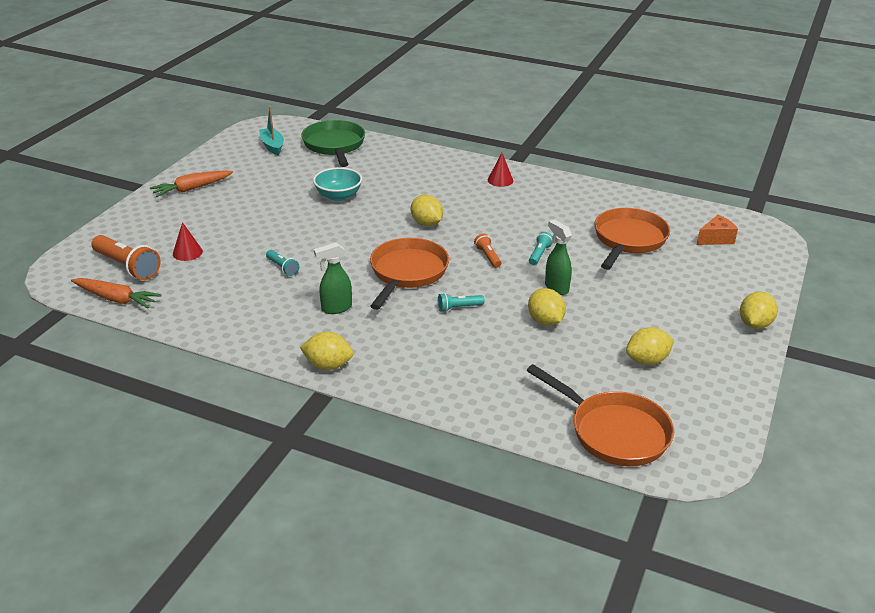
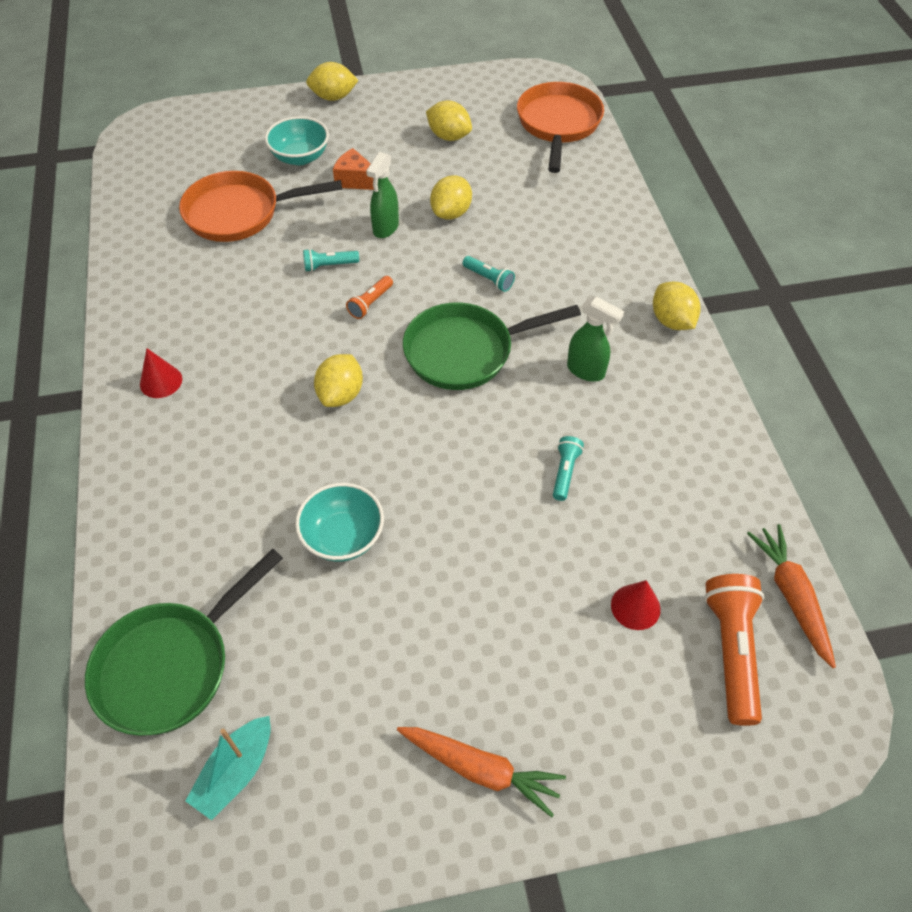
camera: 125 degrees left, 20 degrees up
(407, 273) = (466, 351): orange pan -> green pan
(676, 282) = (300, 157): none -> turquoise bowl
(716, 239) = (186, 156): orange cheese -> orange cheese (356, 180)

